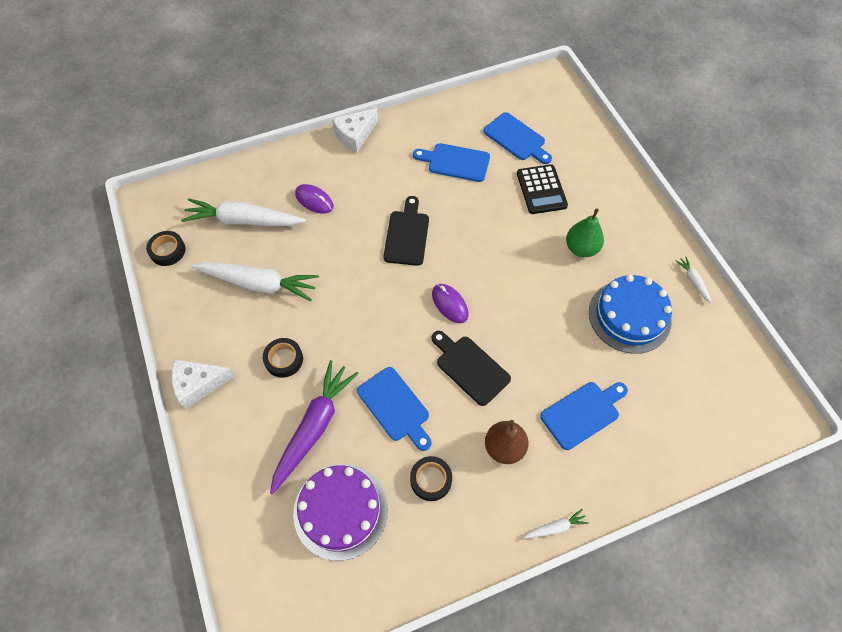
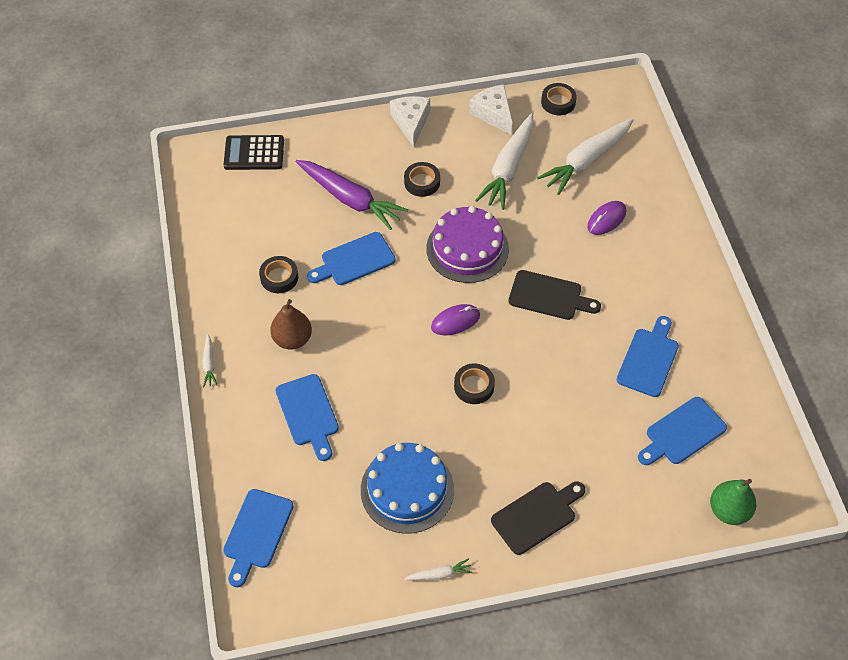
camera: 100 degrees right, 5 degrees down
(244, 221) = (587, 160): white carrot -> white carrot turned 150 degrees counterclockwise
(340, 511) = (272, 211): purple cake -> purple cake (467, 249)
(355, 135) = (699, 265): white cheese -> white cheese (493, 114)
(470, 367) = (380, 326): black cutting board -> black cutting board (536, 516)
(514, 280) = (474, 386): none -> black tape
(541, 190) = (597, 442): black calculator -> black calculator (254, 153)
(581, 248) = (505, 464): green pear -> green pear (728, 511)
(716, 431) = (257, 533): none -> blue cutting board

